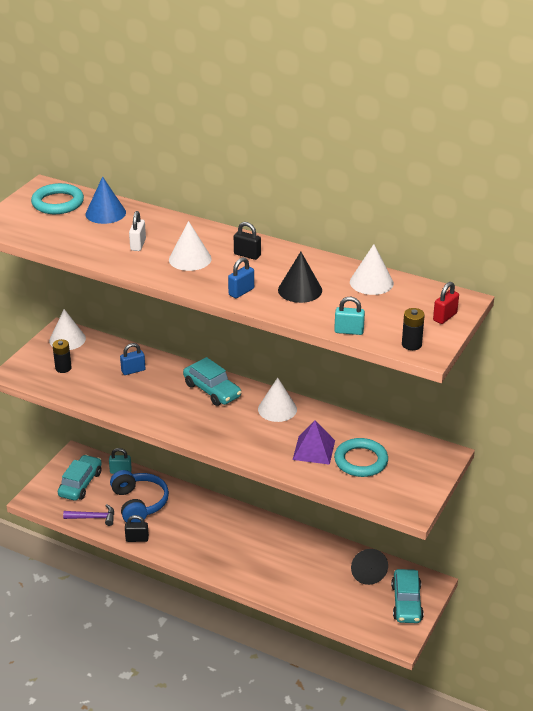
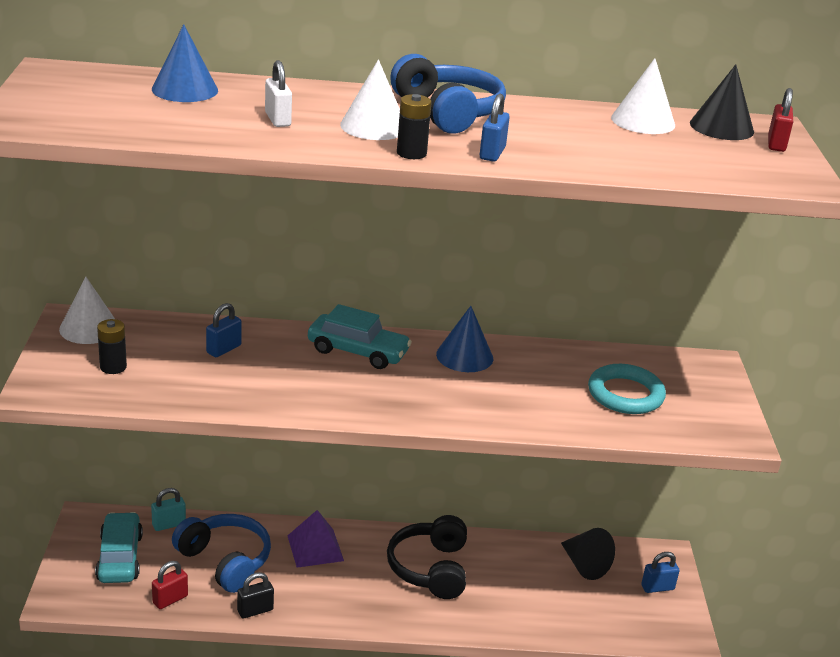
camera: 30 degrees left, 5 degrees down
(58, 203) = (94, 85): turquoise ring -> none
(93, 518) = (170, 599): purple hammer -> red padlock
(247, 255) = (447, 112): black padlock -> blue headphones
(261, 545) = (430, 568): none -> black headphones
(277, 409) = (464, 356): white cone -> blue cone
(300, 290) = (566, 141): black cone -> black cone (721, 127)
(314, 450) = (556, 395): purple pyramid -> purple pyramid (315, 548)
(349, 331) = (687, 176): turquoise padlock -> none
(406, 602) = (657, 587): turquoise car -> blue padlock
(411, 344) = (780, 178): black battery -> black battery (411, 153)

